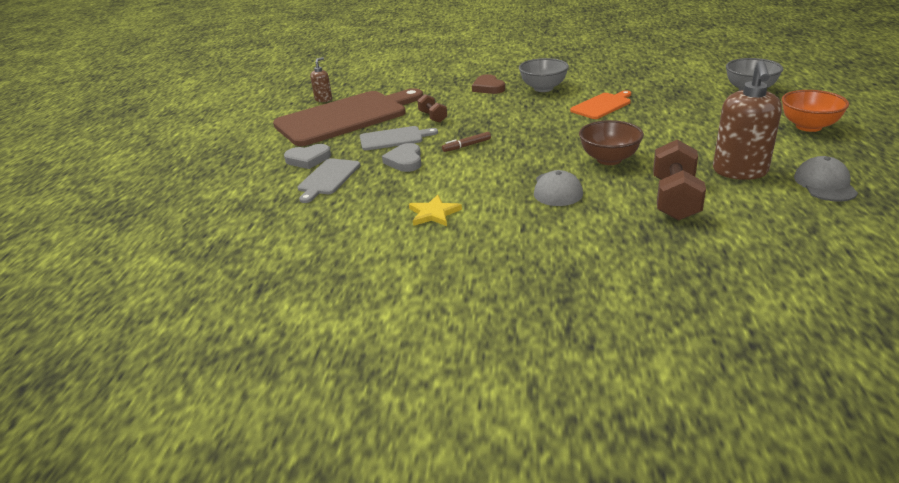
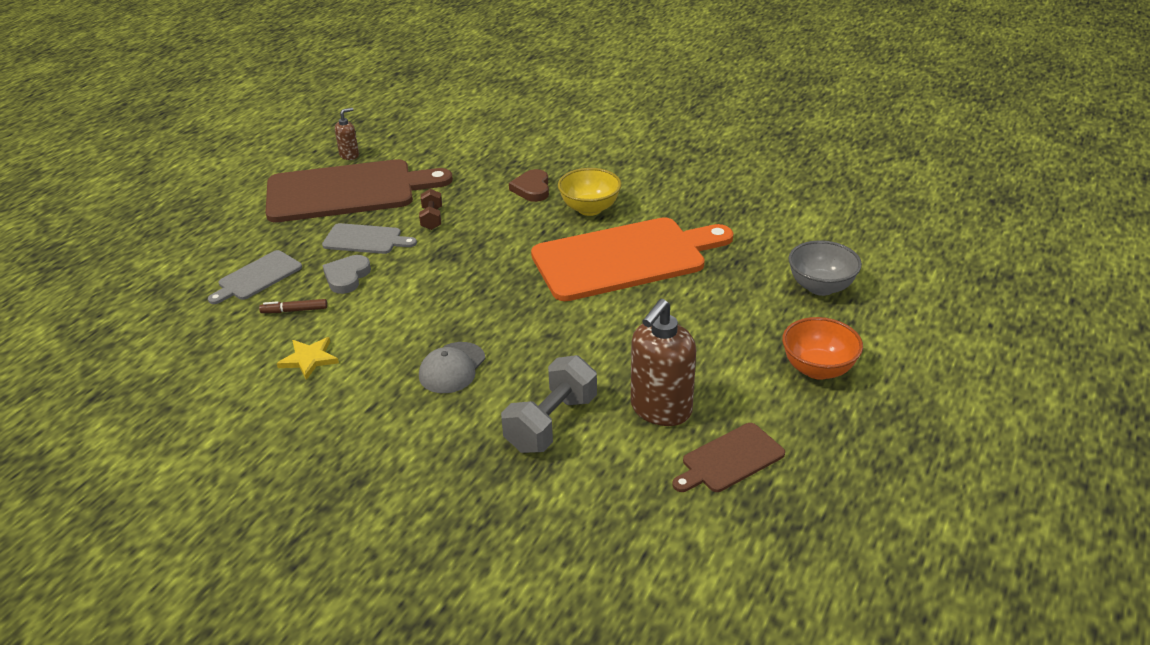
camera: 20 degrees right, 5 degrees up
(308, 159) = (261, 243): grey heart -> none
(466, 146) = (425, 274): brown marker -> brown marker (294, 310)
(543, 88) = (590, 209): grey bowl -> yellow bowl
(602, 105) = (625, 258): orange cutting board -> orange cutting board, size x2.14
(609, 159) = (545, 344): brown bowl -> none
(675, 199) = (551, 423): brown dumbbell -> grey dumbbell
(825, 184) = (730, 459): grey cap -> brown cutting board

